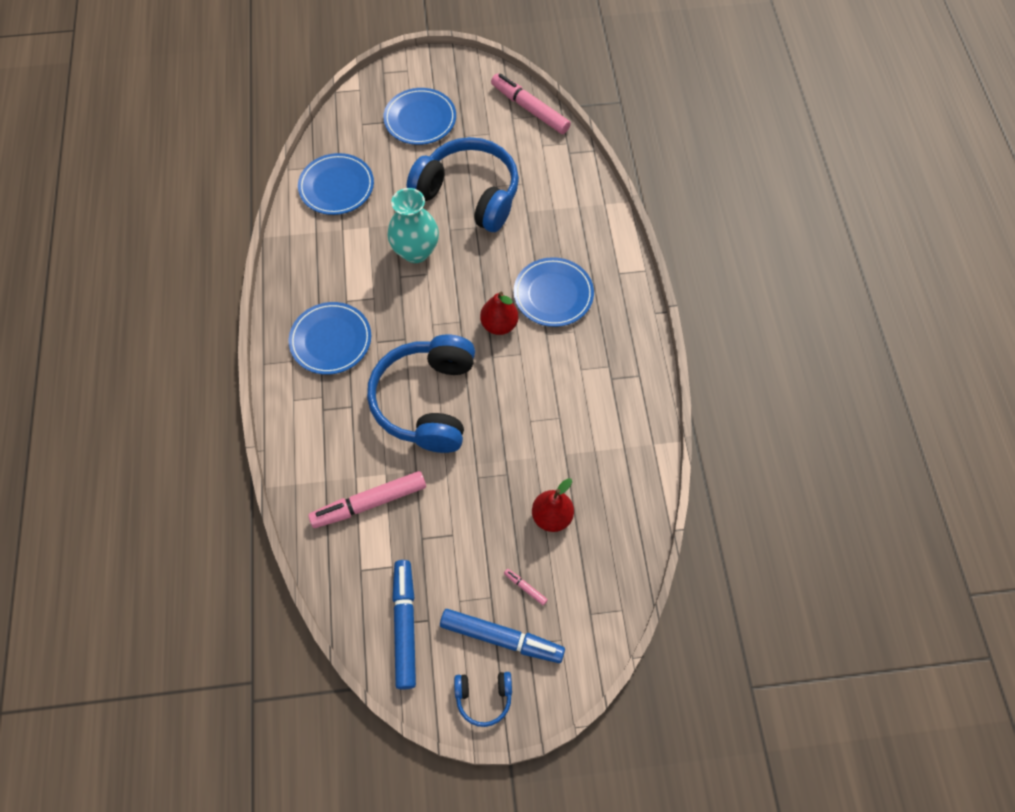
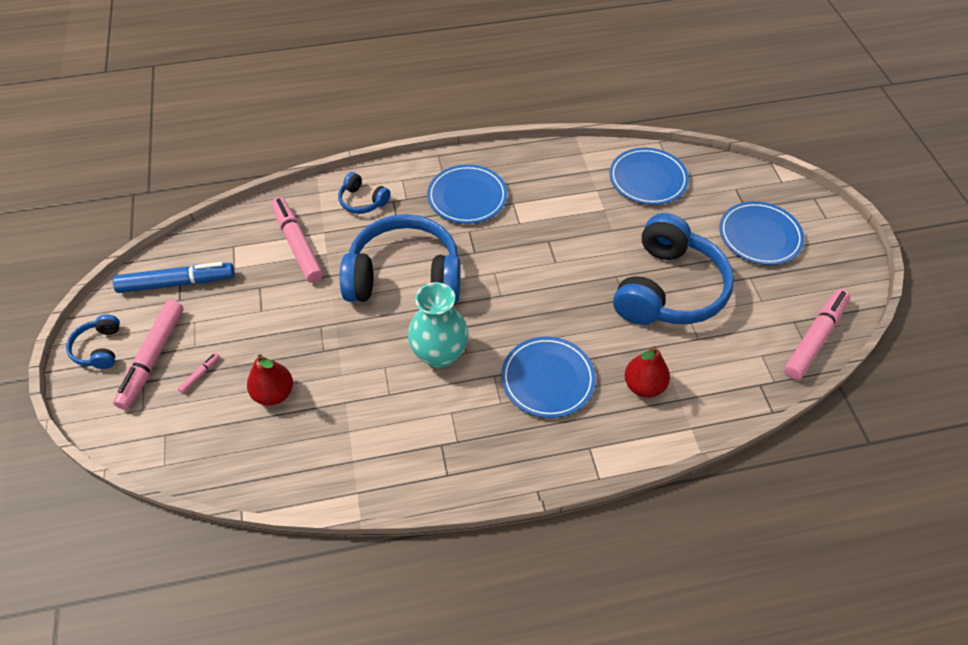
camera: 85 degrees right, 10 degrees down
(317, 439) = (362, 201): none -> blue headphones
(416, 251) = (581, 250): turquoise vase -> turquoise vase (439, 354)
(499, 324) = (501, 330): red pear -> red pear (644, 386)
(501, 638) = (153, 358): blue marker -> pink marker

